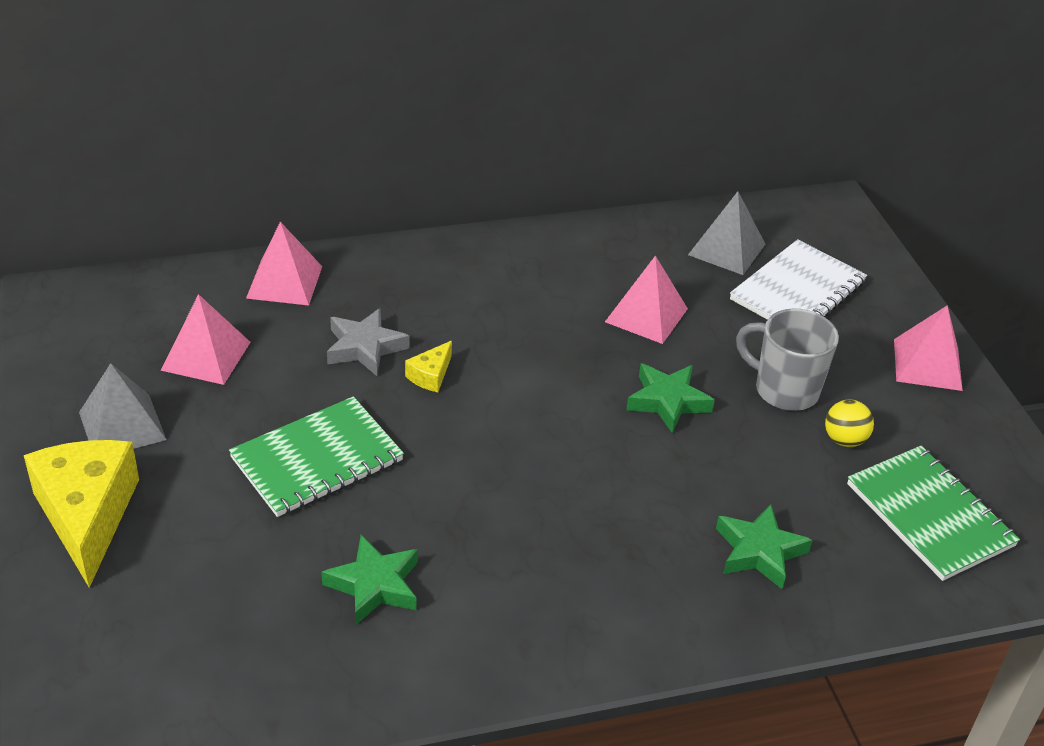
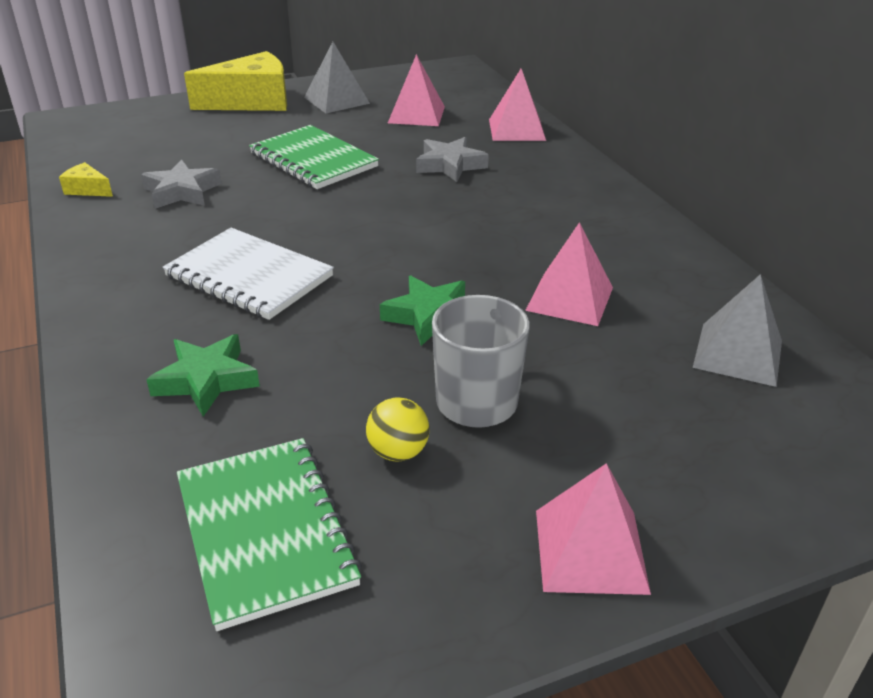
camera: 85 degrees right, 5 degrees down
(374, 585) = (182, 191): green star -> grey star
(430, 375) = (425, 193): yellow cheese -> yellow cheese (87, 189)
(798, 291) = (688, 415): white notebook -> white notebook (249, 276)
(930, 515) = (266, 531): green notebook -> green notebook turned 75 degrees counterclockwise

